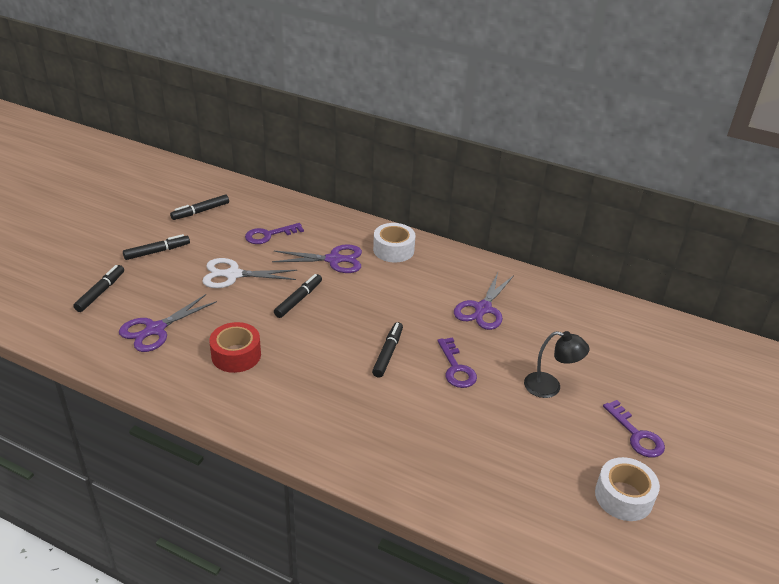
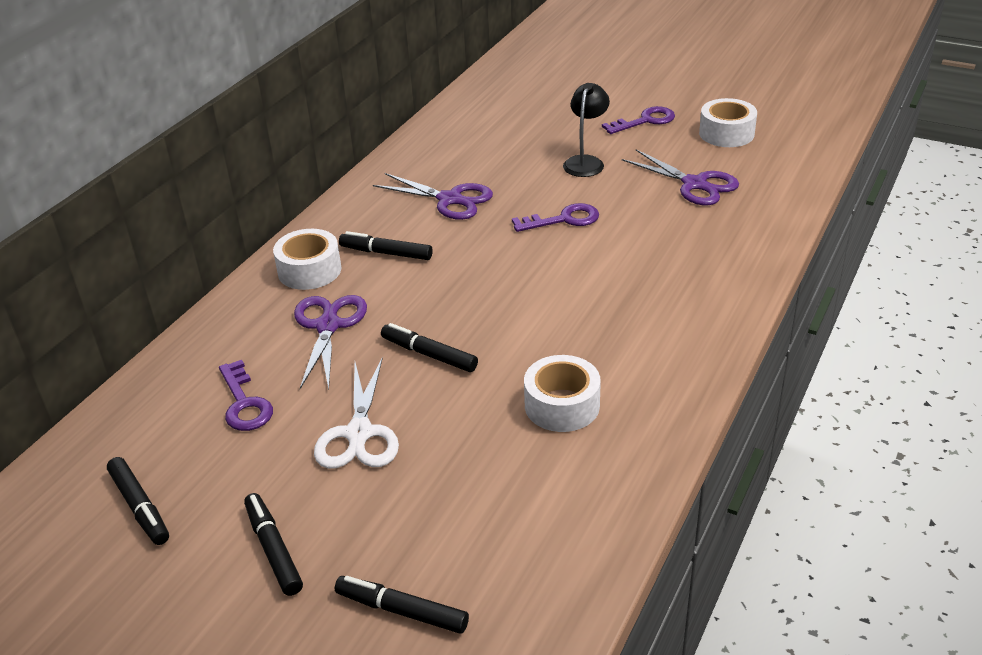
camera: 85 degrees left, 0 degrees up
(155, 329) = (508, 508): purple scissors -> purple scissors (694, 184)
(236, 355) = (562, 405): red tape -> white tape
(388, 353) = (542, 269): black marker -> black marker (386, 253)

